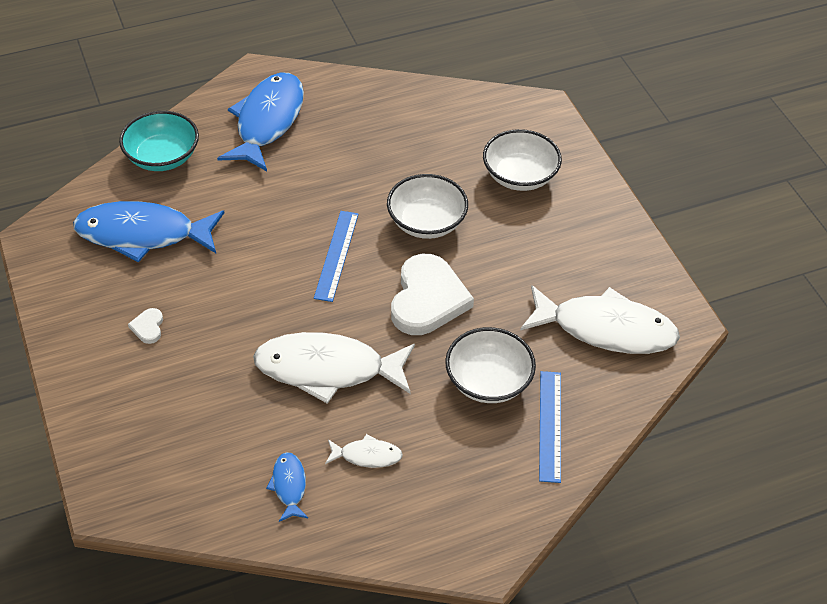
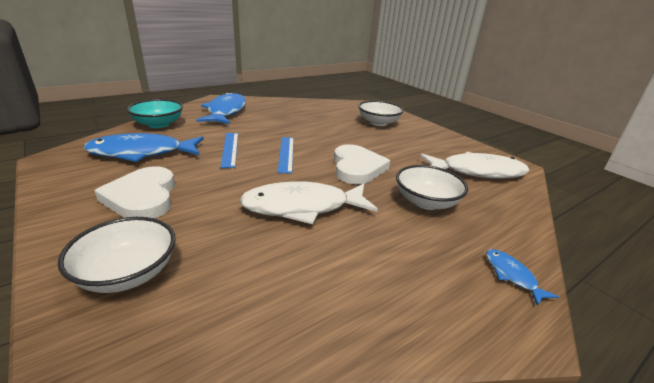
camera: 15 degrees left, 20 degrees down
(148, 327) = (142, 197): white heart -> white heart, size x2.41
(289, 486) = (298, 294): blue fish -> blue fish (512, 275)
(367, 456) = (362, 259): white fish -> none
(426, 222) = (337, 139): white bowl -> white bowl (128, 273)
(550, 425) = (489, 221): blue ruler -> blue ruler (230, 149)

